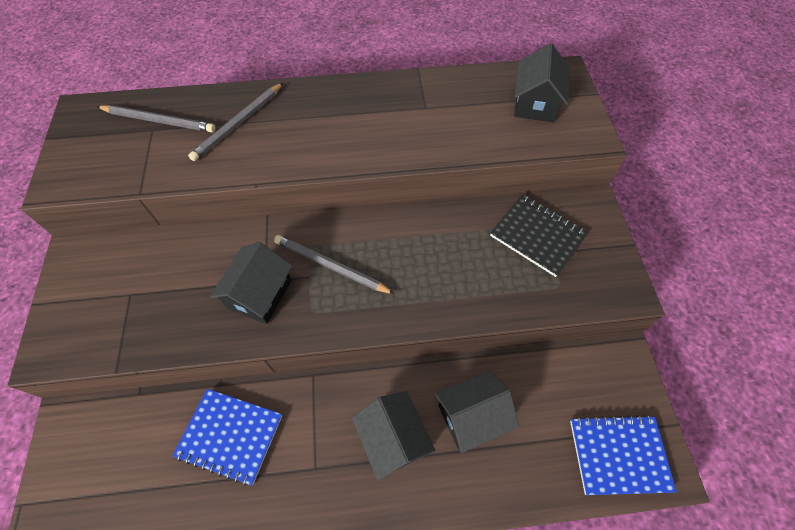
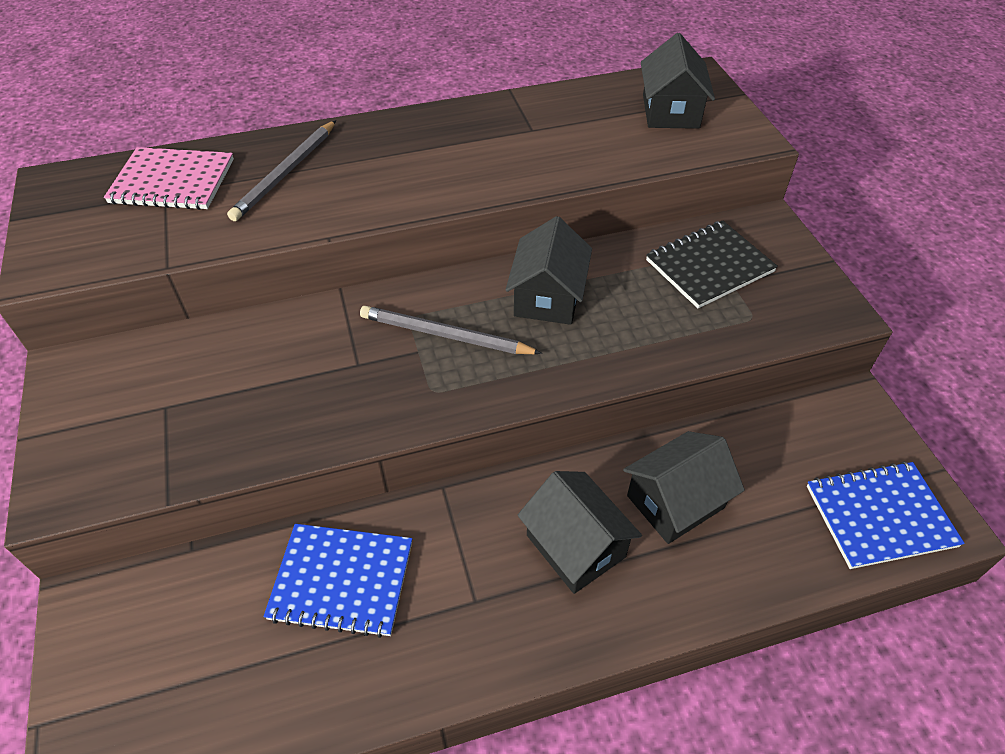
camera: 10 degrees left, 10 degrees down
(159, 121) = (172, 182): grey pencil -> pink notebook
(260, 294) = (354, 381): black house -> black house (548, 297)
(537, 236) = (709, 266): black notebook -> black notebook turned 60 degrees counterclockwise

